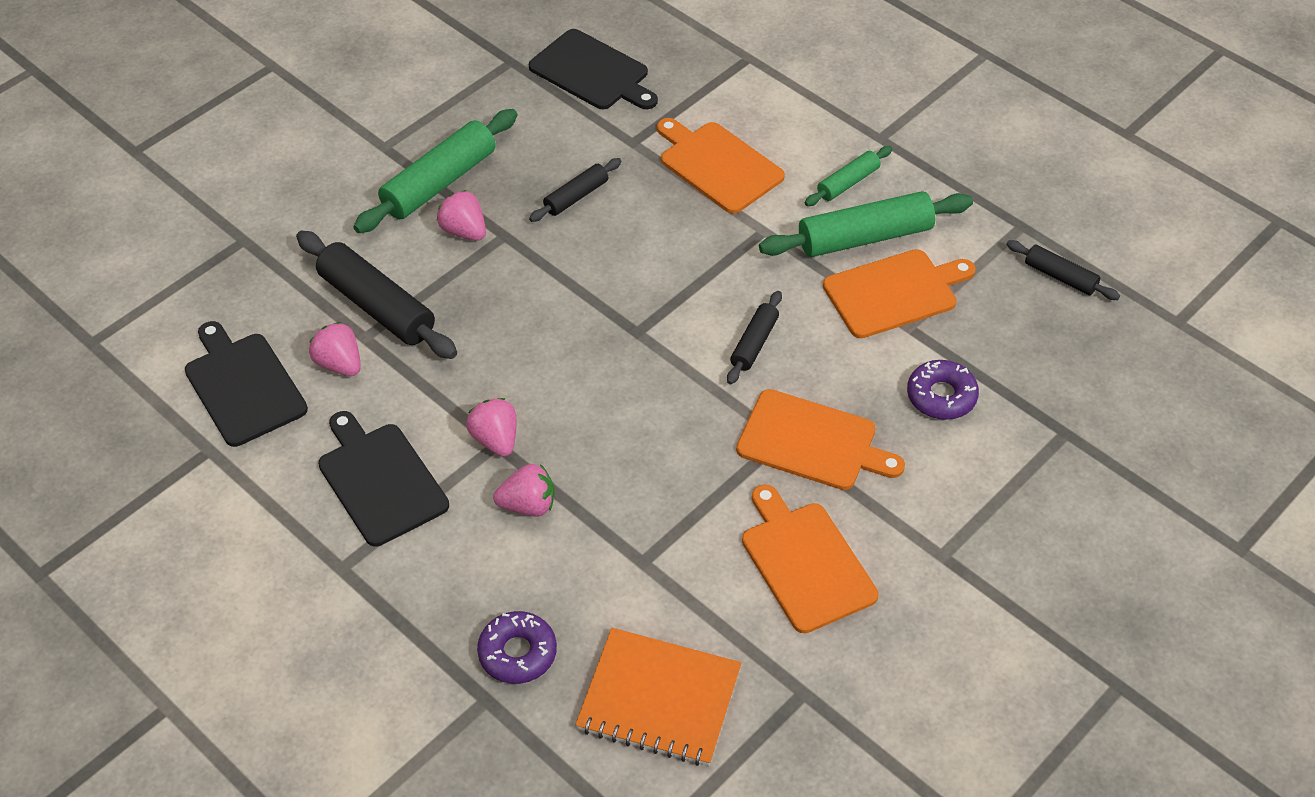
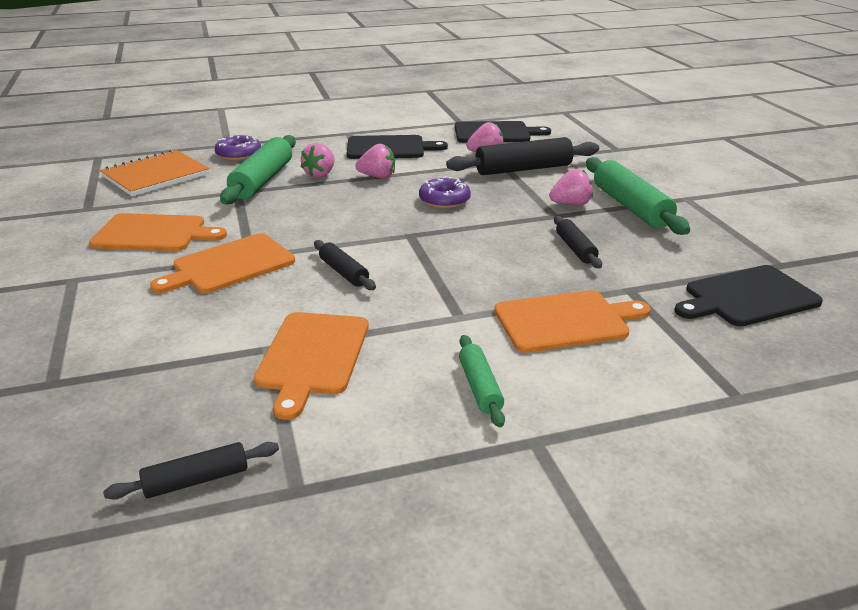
camera: 120 degrees right, 20 degrees down
(865, 237) = (396, 367): green rolling pin -> green rolling pin (263, 180)
(941, 396) = (181, 334): purple donut -> purple donut (444, 200)

